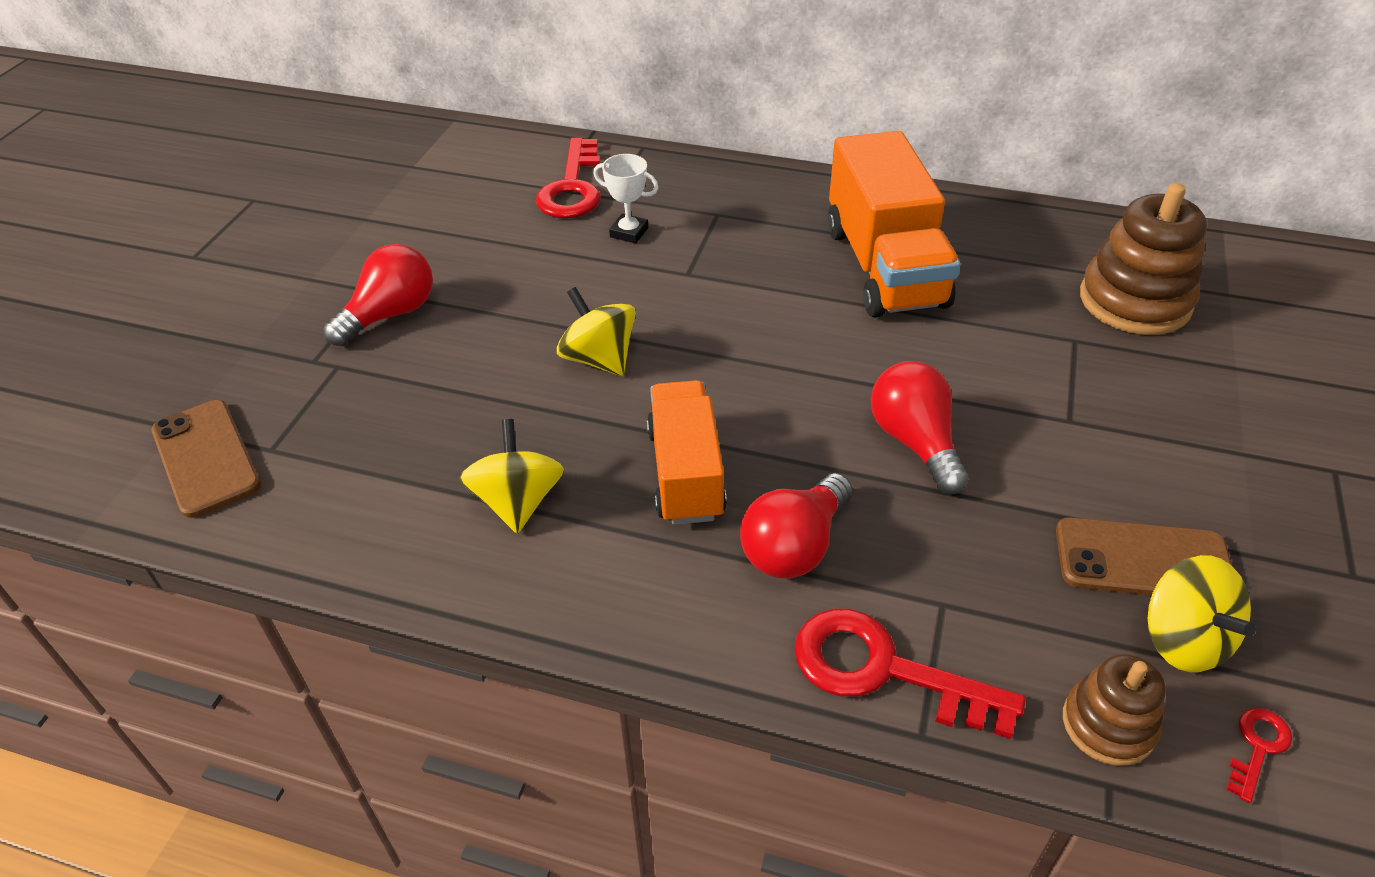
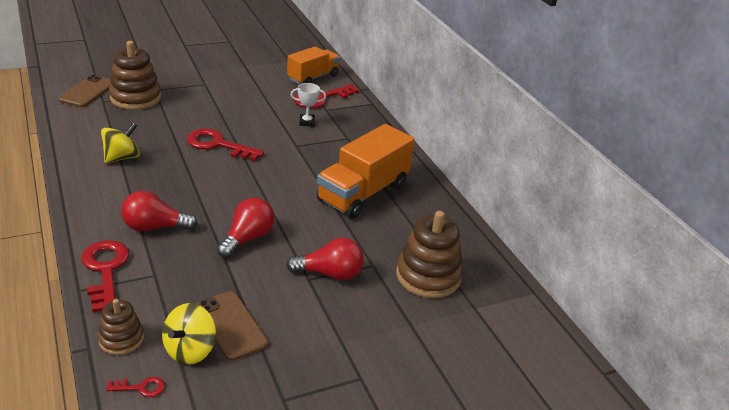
camera: 45 degrees right, 10 degrees down
(315, 398) = (136, 98): none -> brown stacking toy
(390, 314) = (195, 93): red light bulb -> red light bulb (330, 274)
(599, 359) = (218, 145): yellow spinning top -> red key
(629, 232) = (307, 122): white trophy -> white trophy turned 75 degrees counterclockwise
(685, 473) = (172, 188): orange truck -> orange truck (313, 77)

